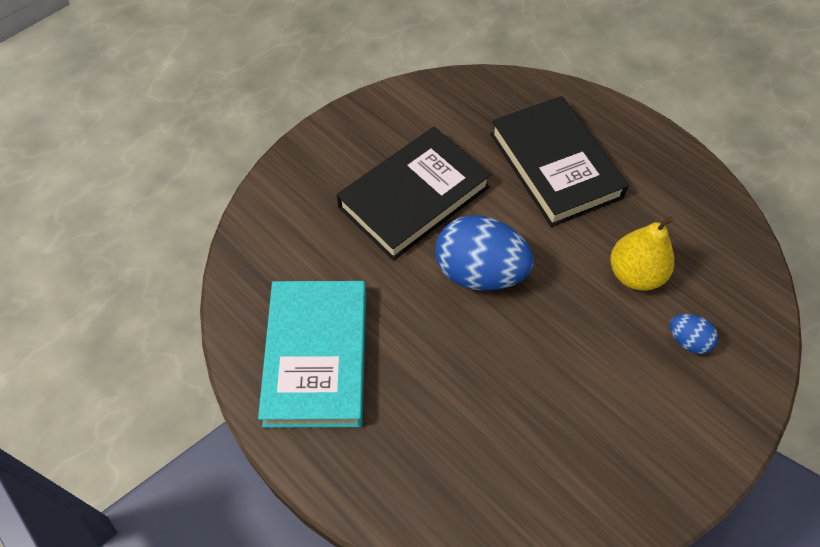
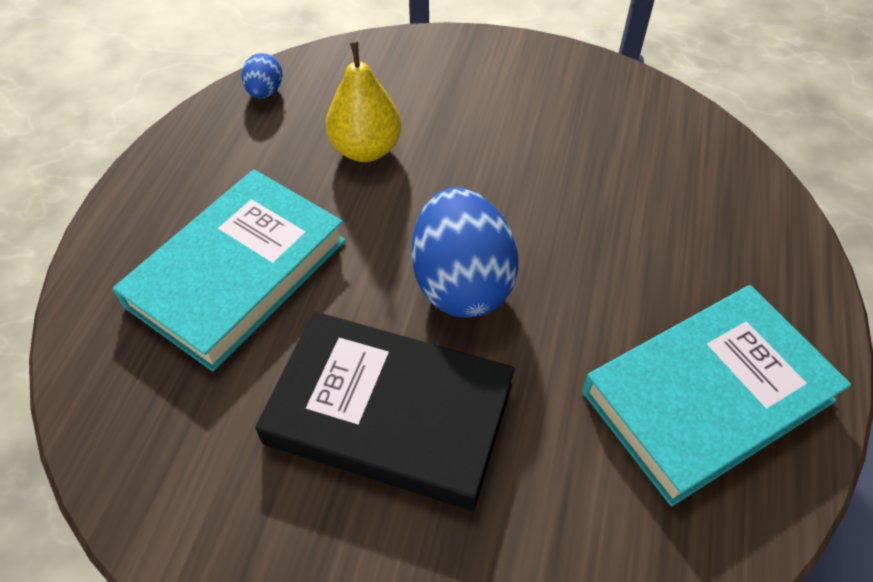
camera: 120 degrees left, 5 degrees down
(555, 165) = (238, 273): black book -> turquoise book
(687, 341) = (420, 92): blue egg -> blue egg (265, 92)

